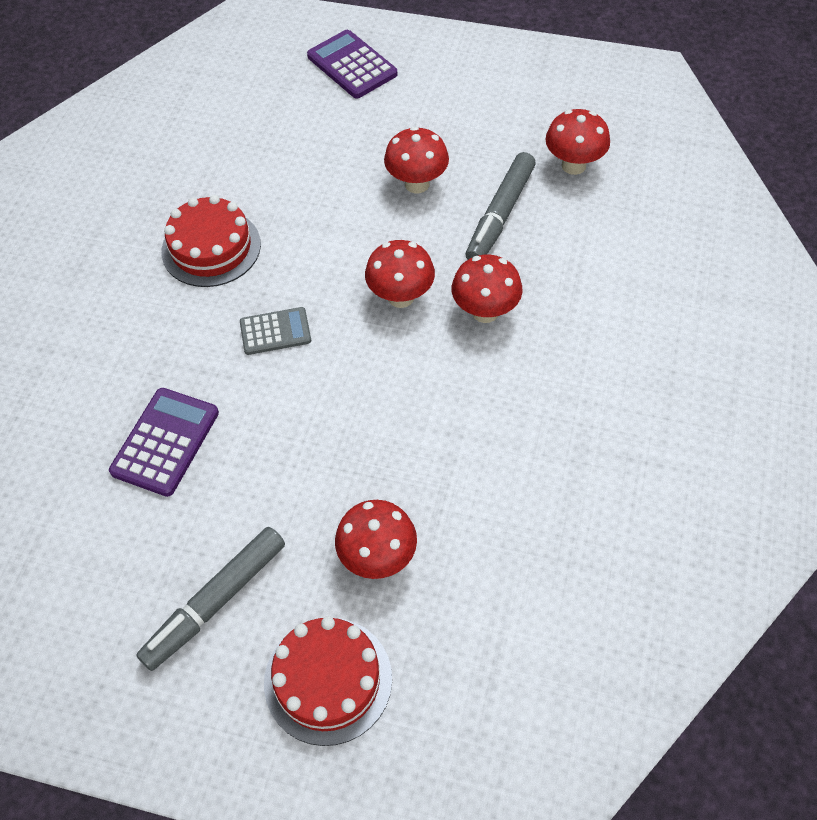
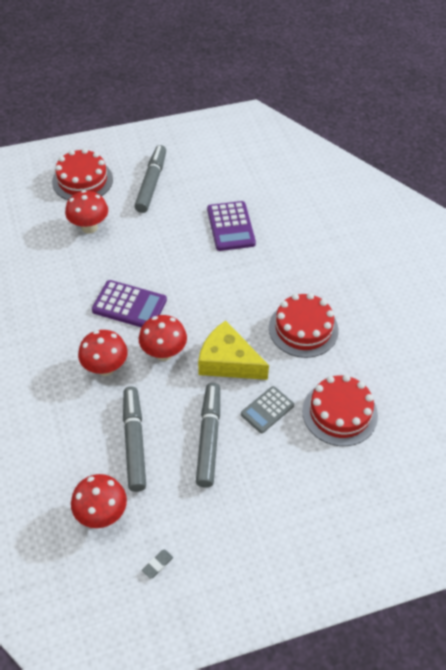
camera: 145 degrees right, 5 degrees down
(260, 147) = (339, 413): none -> red cake
(275, 332) = (222, 300): grey calculator -> grey calculator (267, 410)
(332, 251) = (228, 362): none -> yellow cheese
(352, 65) = (339, 526): purple calculator -> purple calculator (129, 305)
(417, 184) = (208, 438): red mushroom -> grey marker
(541, 106) = (157, 564): none -> grey eraser

